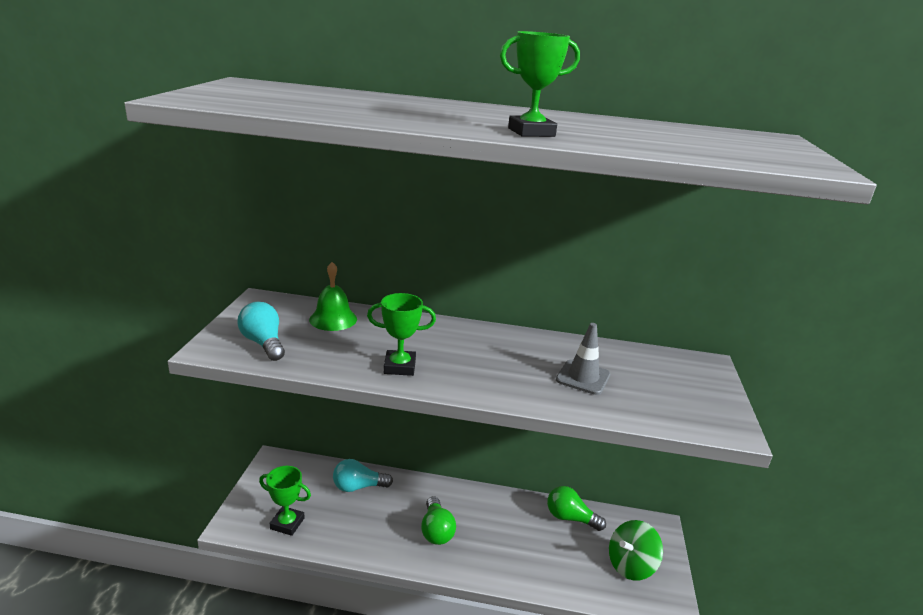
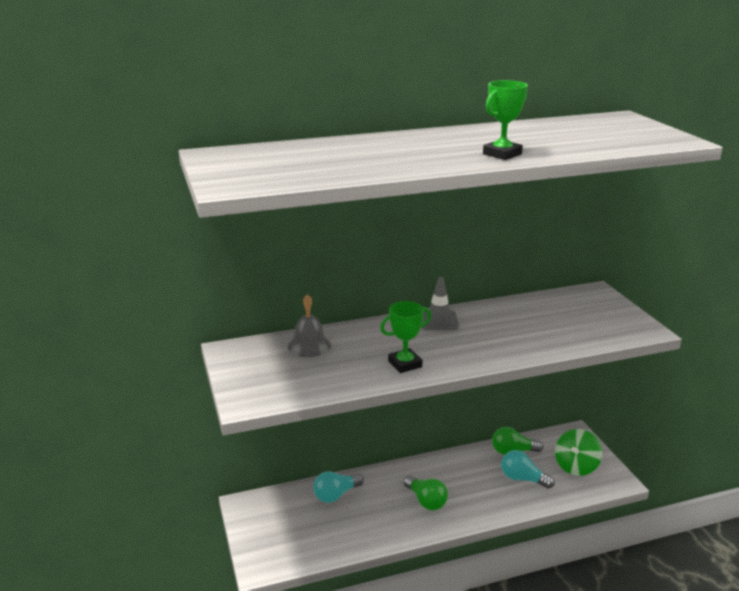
camera: 25 degrees left, 0 degrees up
(263, 343) = (281, 383): turquoise light bulb -> turquoise light bulb (522, 479)
(287, 523) = (304, 546): green trophy -> none
(333, 319) = (309, 345): green bell -> grey bell
(583, 377) = (532, 328): grey traffic cone -> grey traffic cone (439, 321)

